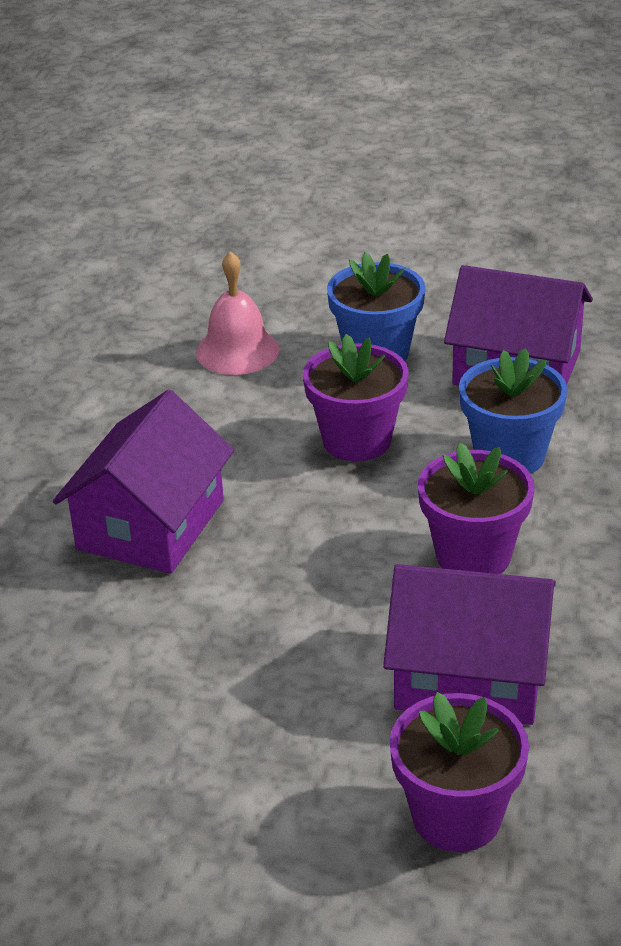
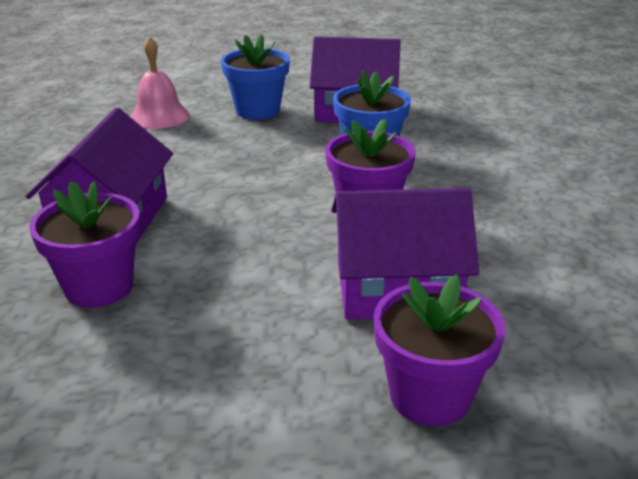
camera: 15 degrees left, 5 degrees down
(357, 440) = (258, 155): purple flower pot -> purple flower pot (99, 287)

